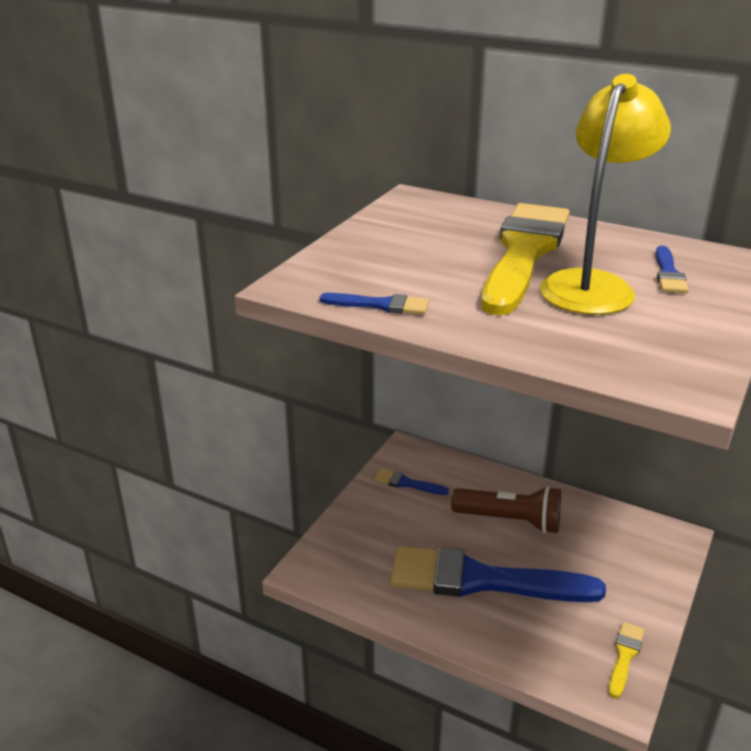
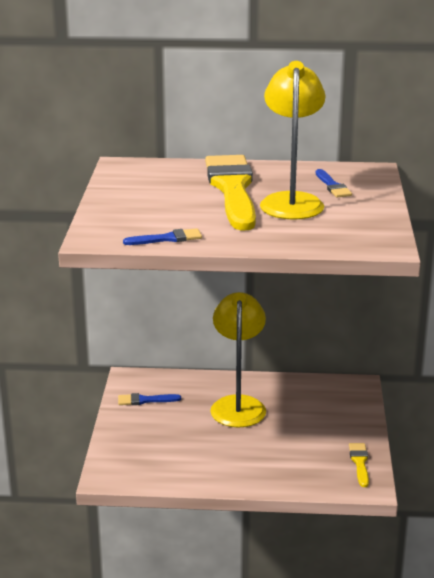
camera: 25 degrees left, 5 degrees down
(482, 580) = (240, 446): blue brush -> none
(510, 521) = (238, 405): brown flashlight -> yellow lamp

